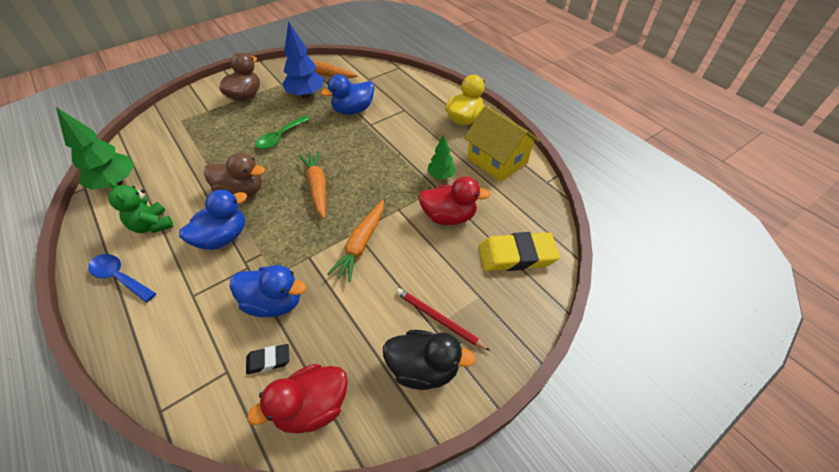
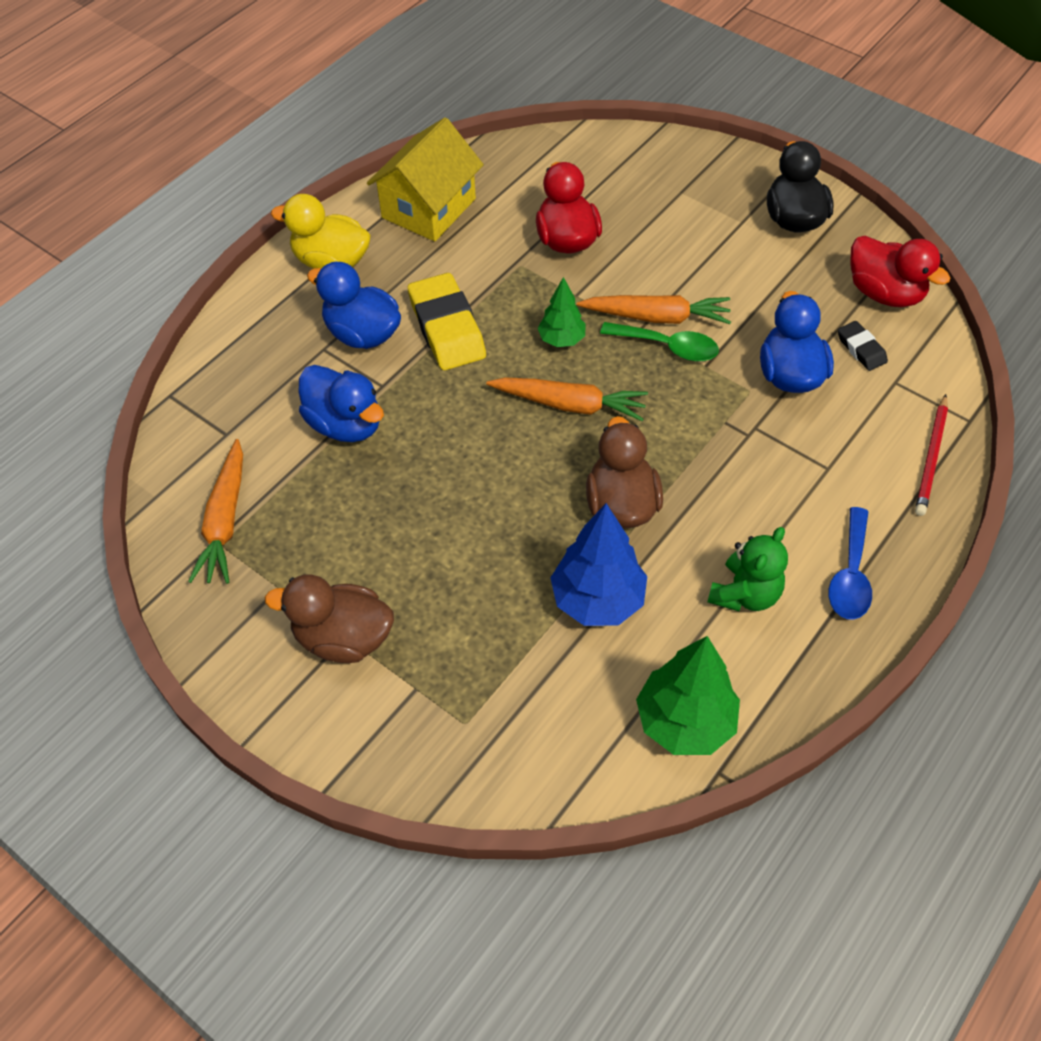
camera: 105 degrees left, 5 degrees up
(223, 237) = (721, 482): blue duck -> blue duck (362, 334)
(280, 137) = (464, 509): green spoon -> green spoon (668, 347)
(306, 95) = (312, 522): blue tree -> blue tree (597, 600)
(317, 187) = (569, 405): orange carrot -> orange carrot turned 135 degrees counterclockwise
(439, 319) = (729, 219): red pencil -> red pencil (931, 458)
(441, 176) = (486, 264): green tree -> green tree (561, 340)
(516, 255) = (605, 168): yellow eraser -> yellow eraser (446, 328)

